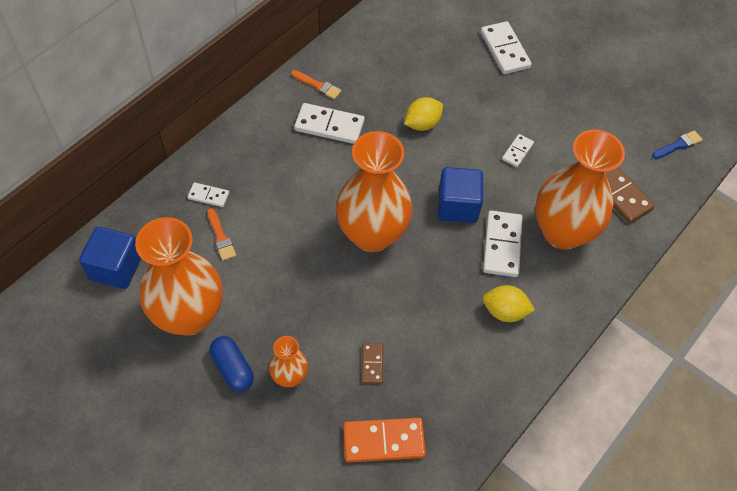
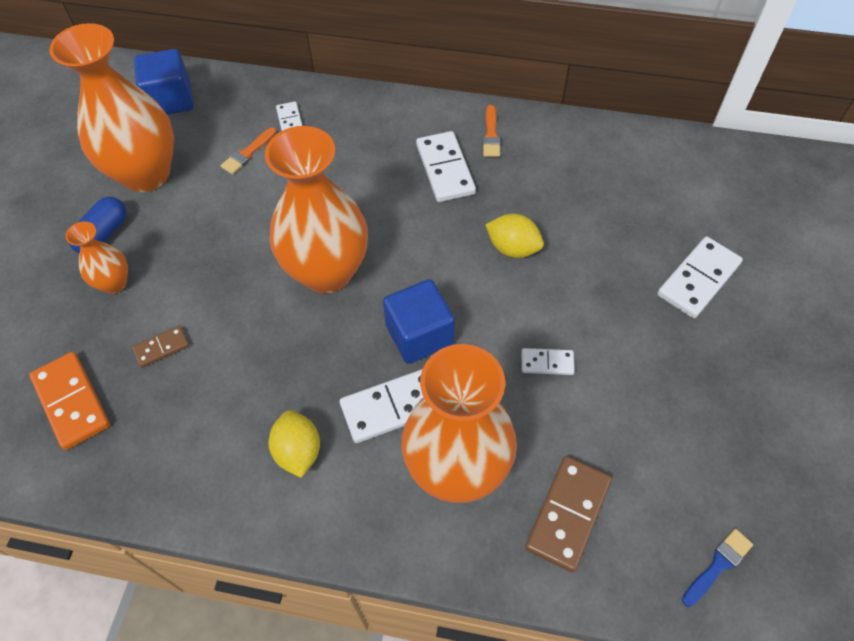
camera: 65 degrees right, 0 degrees up
(678, 145) = (718, 565): blue brush -> blue brush turned 75 degrees counterclockwise

